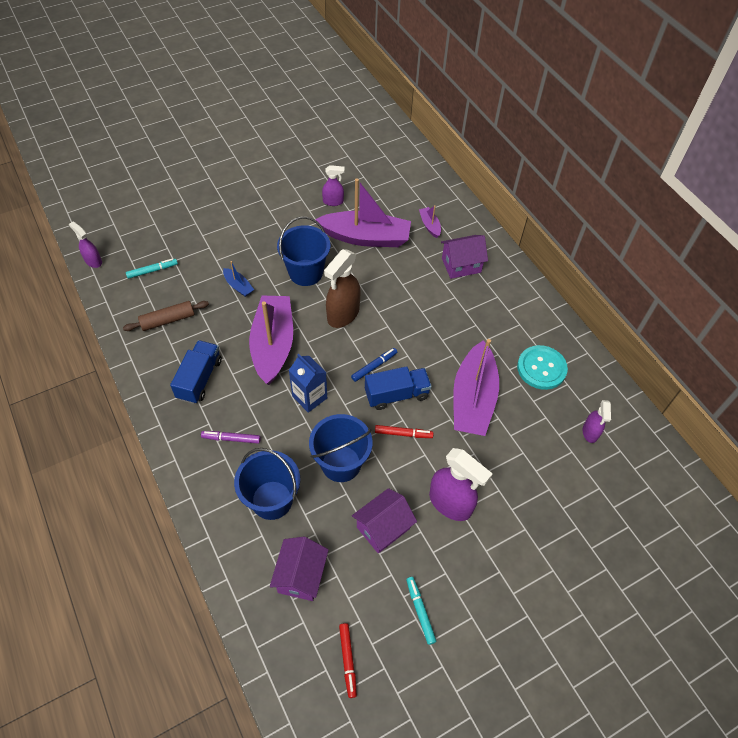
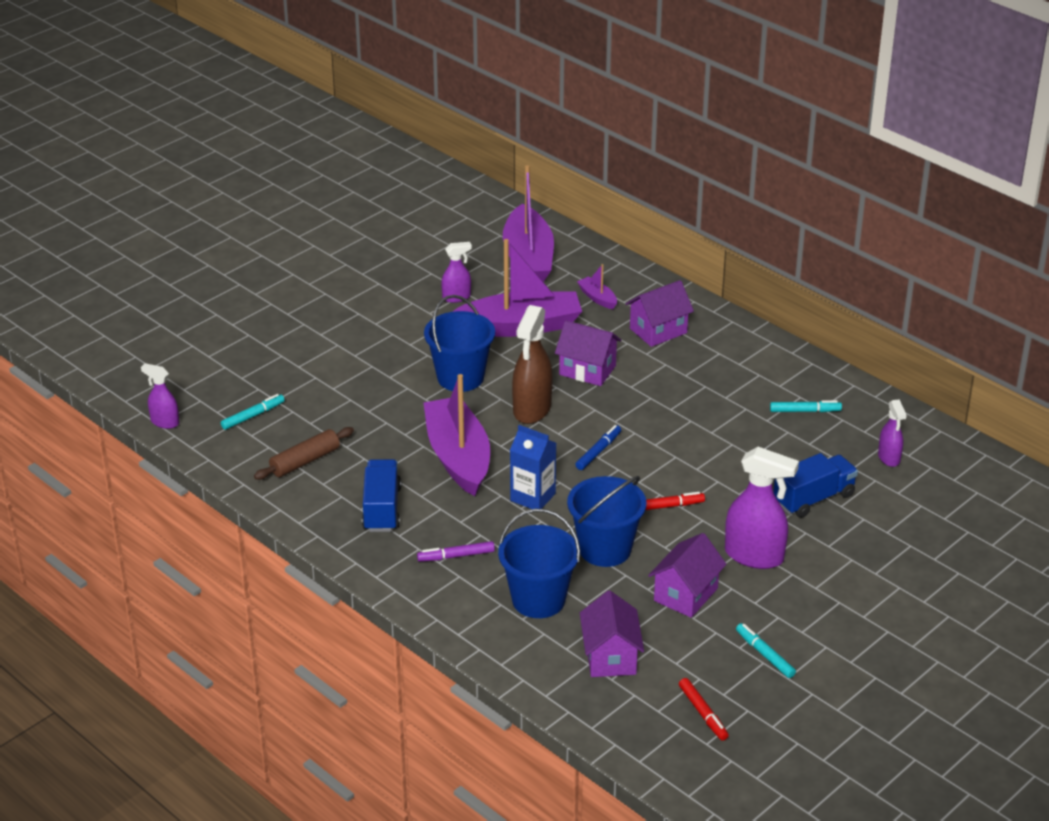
camera: 15 degrees left, 20 degrees down
(238, 286) = (379, 408): blue boat -> none
(396, 288) = (587, 370): none -> purple house
(396, 395) = (640, 472): blue truck -> blue truck (813, 499)
(473, 399) = (736, 457): purple boat -> purple boat (528, 259)
(541, 368) = (805, 411): turquoise button -> turquoise marker

